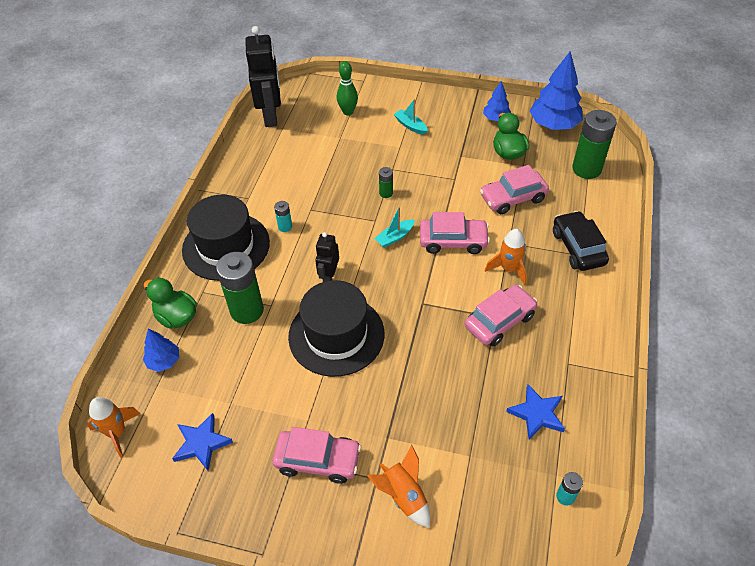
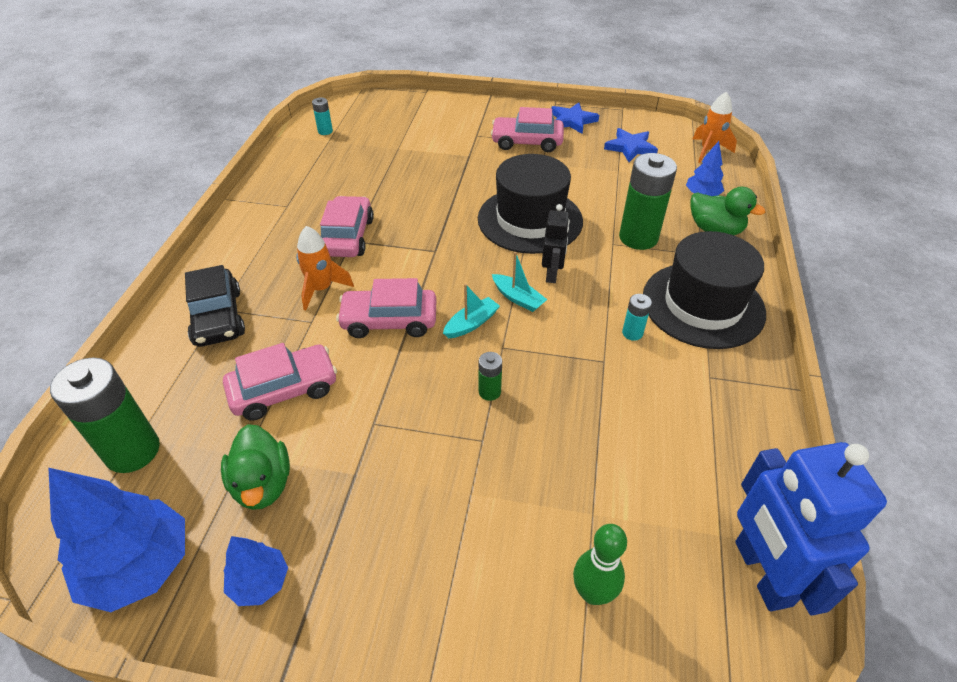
camera: 175 degrees right, 5 degrees down
(271, 116) = (761, 573): black robot -> blue robot
(404, 496) = (454, 128): orange rocket -> none
(410, 126) = (450, 552): turquoise boat -> turquoise boat (518, 298)
(500, 321) = (347, 237): pink car -> pink car turned 135 degrees clockwise
(537, 414) = (331, 172): blue star -> blue star (572, 121)

